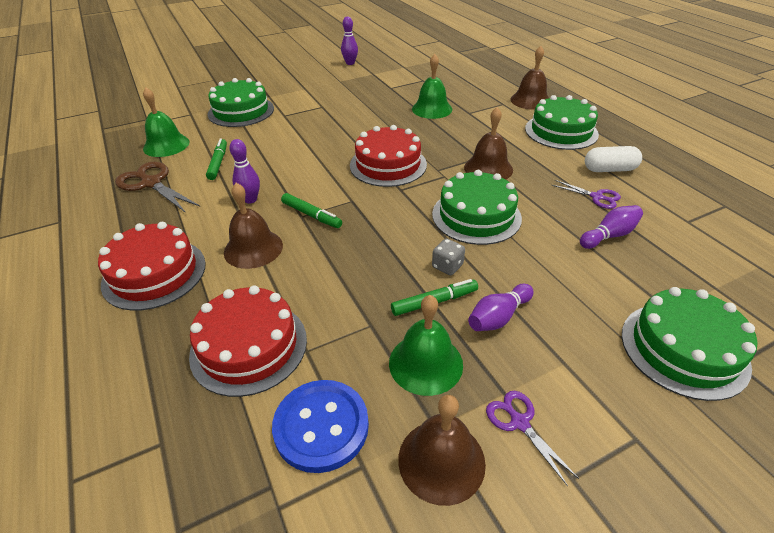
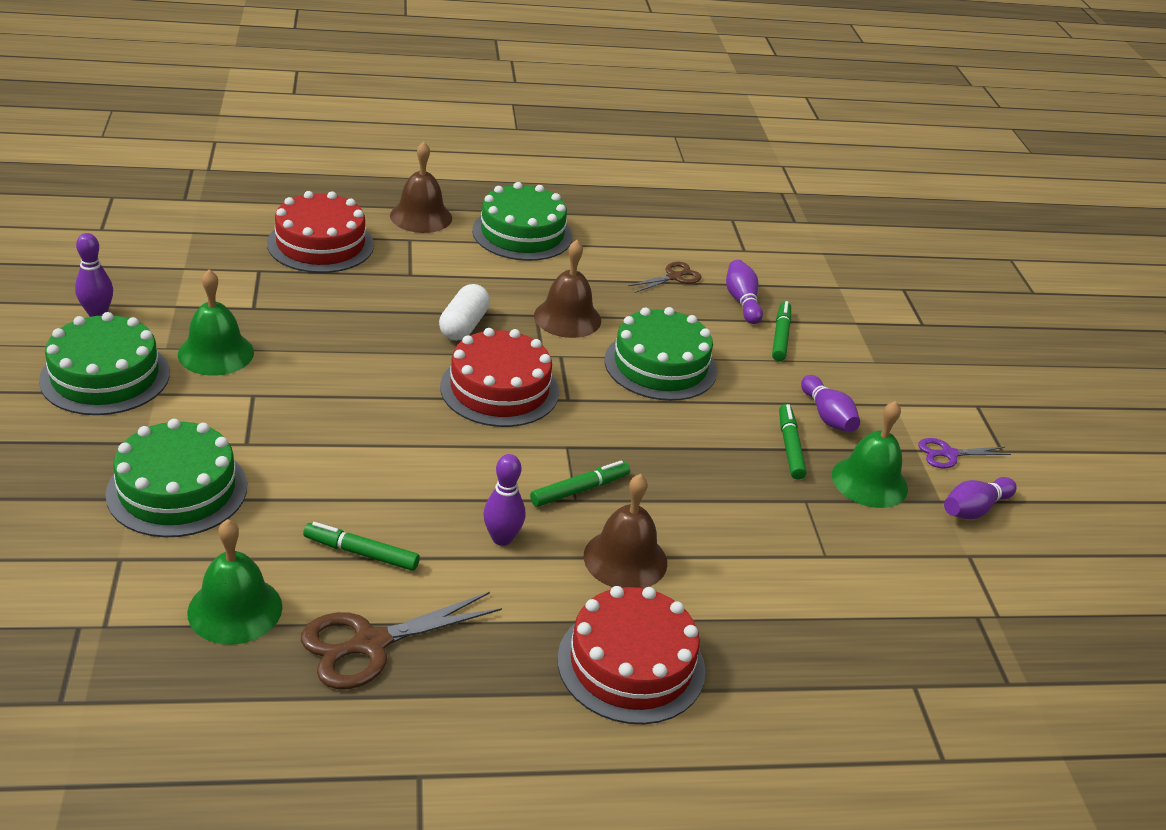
camera: 75 degrees left, 5 degrees down
(249, 346) = (804, 597): red cake -> red cake (320, 244)
(321, 426) = (923, 569): blue button -> none
(432, 109) = (369, 298): green bell -> green bell (216, 353)
(441, 460) = (974, 509): brown bell -> purple bowling pin
(447, 266) = (738, 418): grey dice -> none
(585, 266) = (780, 336): none -> green marker
(597, 197) = (674, 277): purple scissors -> brown scissors
(609, 169) = (628, 245): white capsule -> white capsule (463, 326)
(683, 349) = (900, 339): green cake -> green cake (105, 376)

